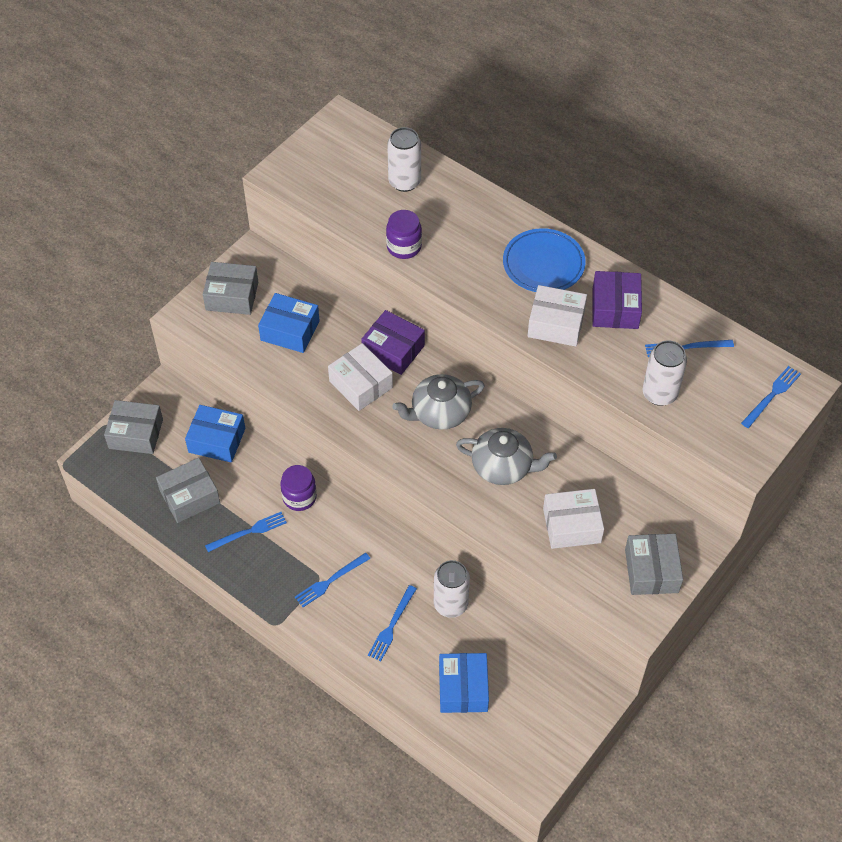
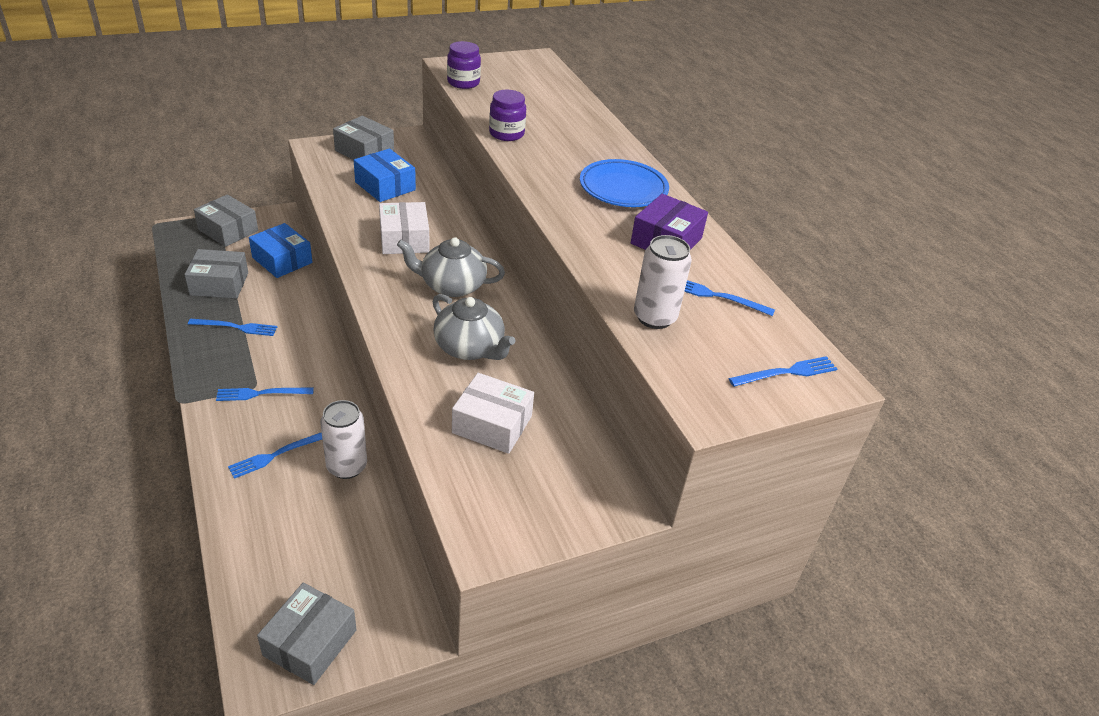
camera: 25 degrees right, 15 degrees down
(299, 497) = (303, 324): purple jar -> purple jar (463, 82)
(393, 350) = (456, 230): purple box -> none
(404, 182) = (550, 103): white can -> none
(463, 688) = (284, 545): blue box -> none
(556, 324) = (595, 228): white box -> none
(651, 571) = (541, 506): grey box -> grey box (310, 642)

